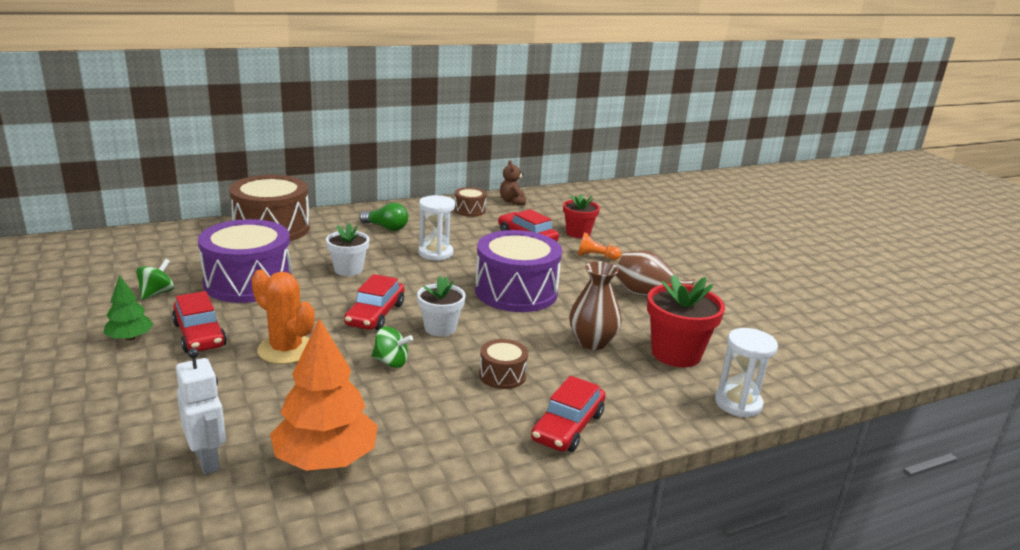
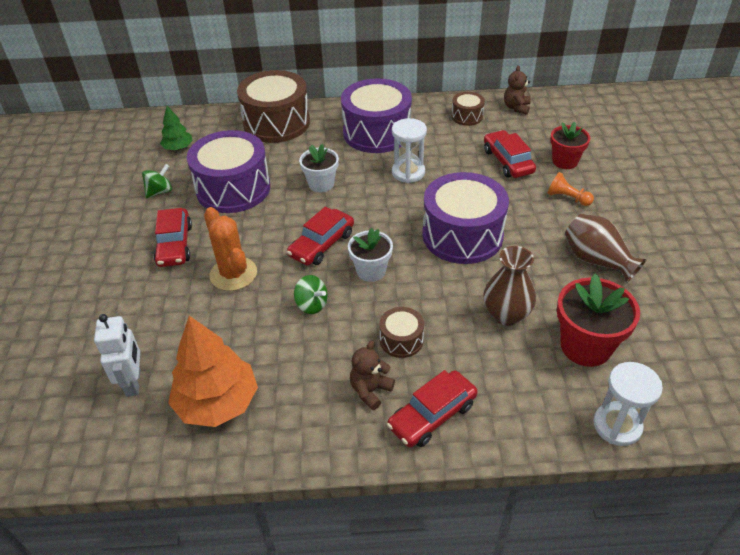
camera: 25 degrees right, 20 degrees up
(130, 338) = (124, 239): green tree -> green tree (178, 148)
(386, 227) = (377, 132): green light bulb -> purple drum
(494, 419) = (370, 390): none -> brown teddy bear

